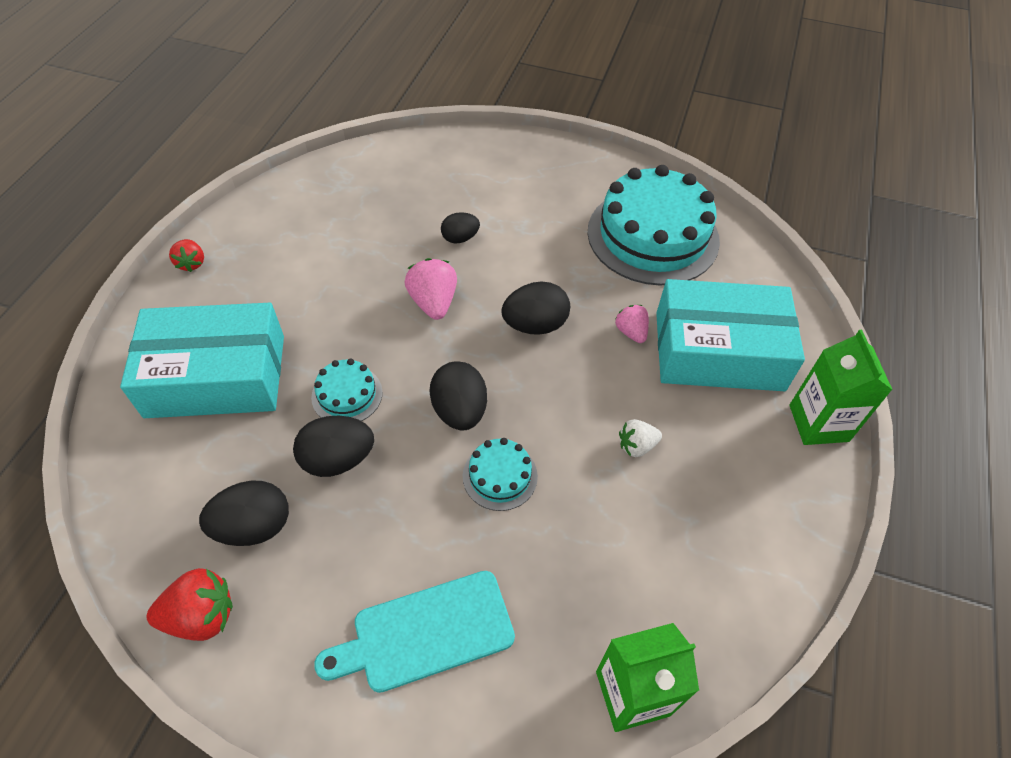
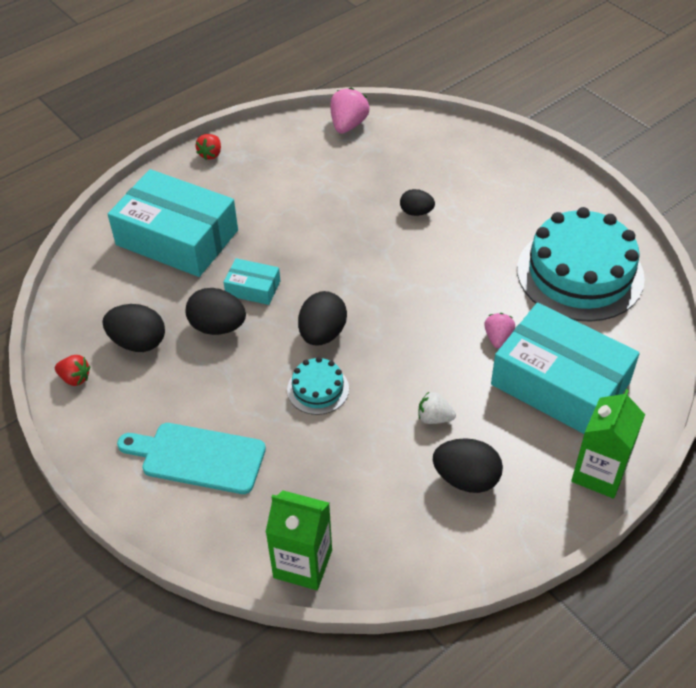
camera: 35 degrees right, 5 degrees down
(201, 616) = (75, 378): red strawberry -> red strawberry, size x0.63
(347, 395) = (253, 288): turquoise cake -> turquoise box
(433, 302) = (360, 251): pink strawberry -> pink strawberry (348, 125)
(535, 325) = (425, 300): black egg -> black egg (466, 479)

